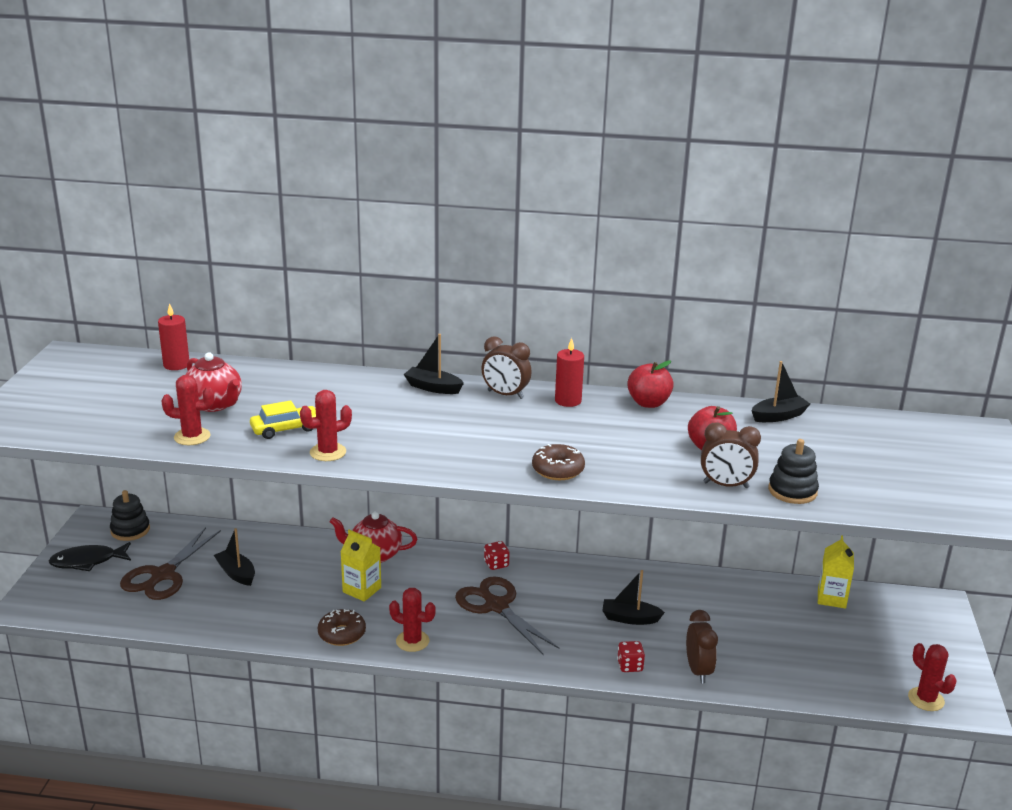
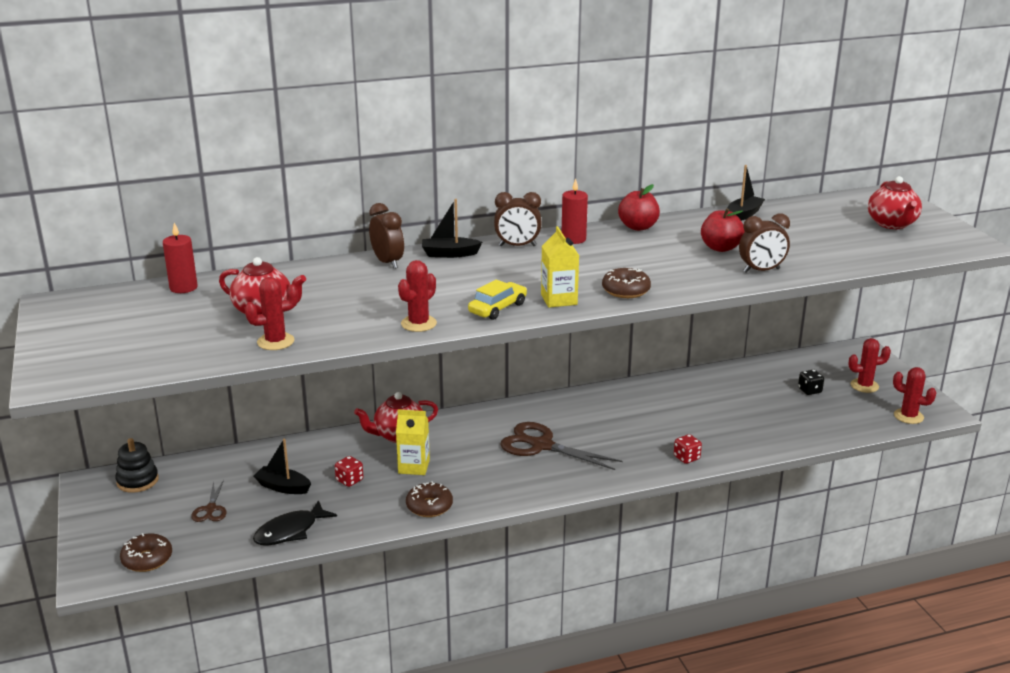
camera: 25 degrees left, 0 degrees up
(79, 604) = (147, 559): none -> brown donut
(87, 561) = (119, 520): black fish -> black fish (290, 531)
(163, 575) = (211, 509): brown scissors -> brown scissors, size x0.53
(286, 429) = (357, 315): yellow car -> yellow car (498, 308)
(412, 641) = (496, 493): red cactus -> red cactus (864, 386)
(496, 564) = (511, 413): red dice -> red dice (349, 480)
(630, 618) = (655, 423): black boat -> none
(698, 671) = (739, 445): brown clock -> brown clock (388, 262)
(792, 491) = (811, 263): black stacking toy -> none
(831, 598) = (787, 366): yellow carton -> yellow carton (559, 299)
(833, 633) = (809, 390): none -> black dice
(943, 469) = (892, 224): none -> red teapot

